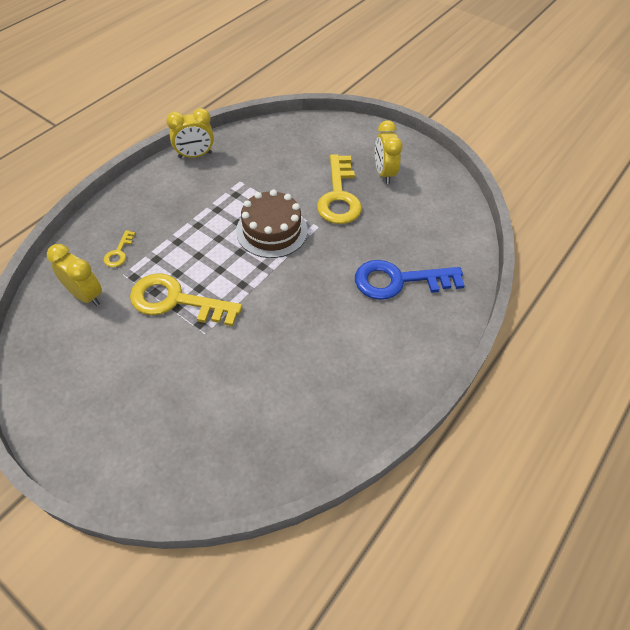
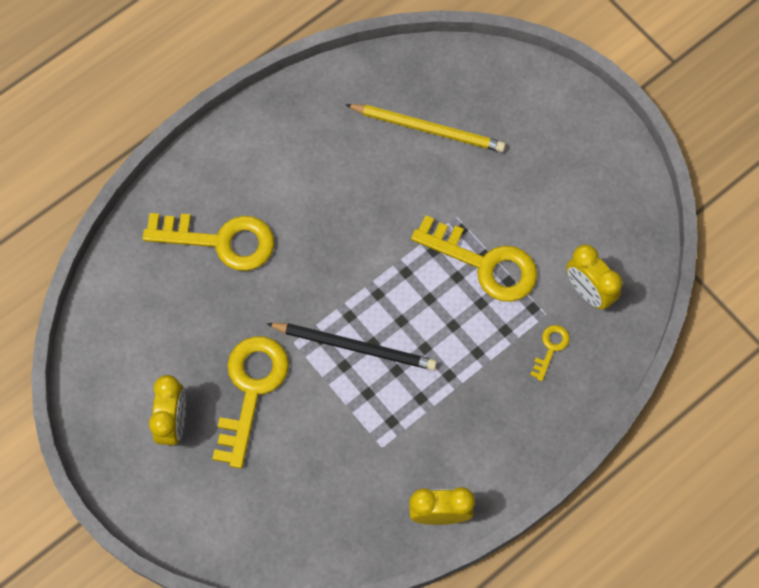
camera: 165 degrees left, 15 degrees up
(242, 406) = (428, 129): none -> yellow pencil
(272, 230) = (355, 347): brown cake -> black pencil
(399, 281) = (220, 241): blue key -> yellow key

